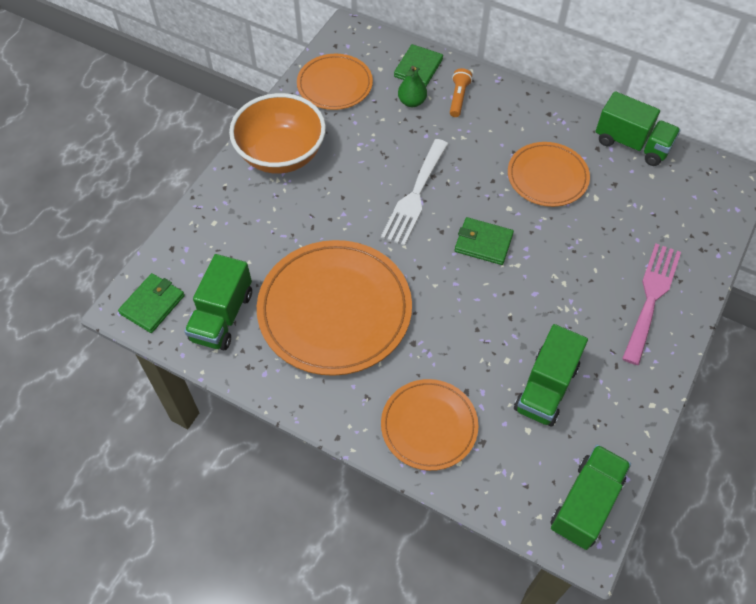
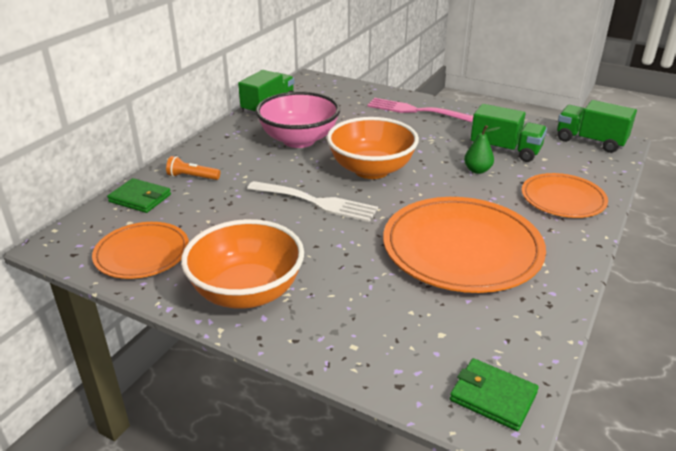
camera: 90 degrees left, 25 degrees down
(222, 316) = (492, 329): green truck -> none
(412, 102) = (189, 203): green pear -> green pear (477, 170)
(483, 243) = (371, 170): green wallet -> orange bowl
(547, 177) = (299, 140): orange plate -> pink bowl

